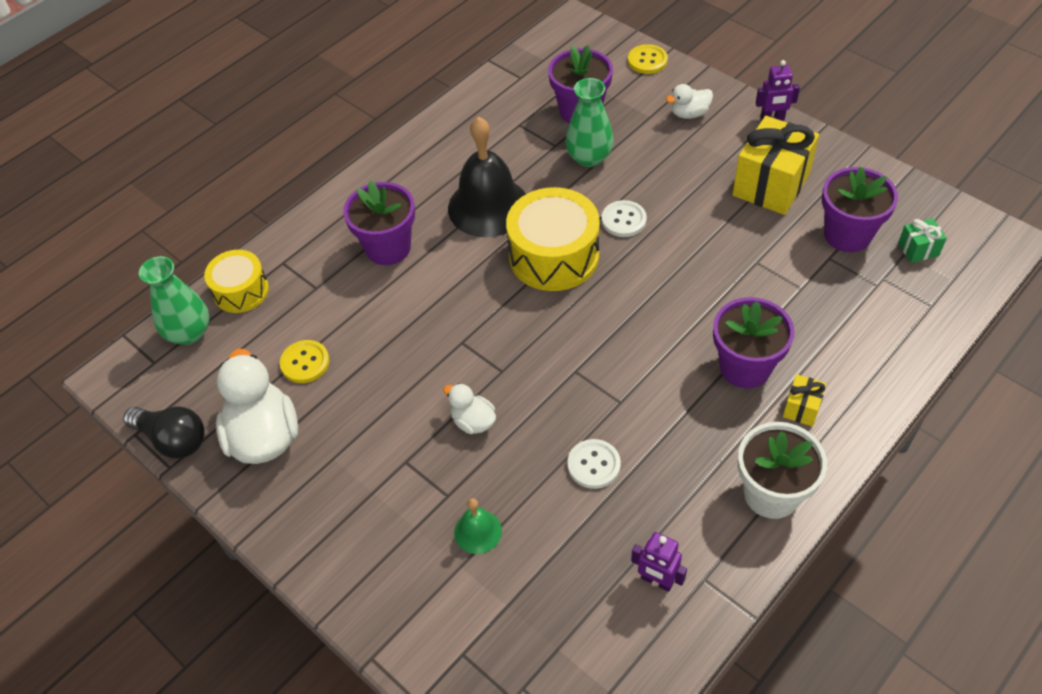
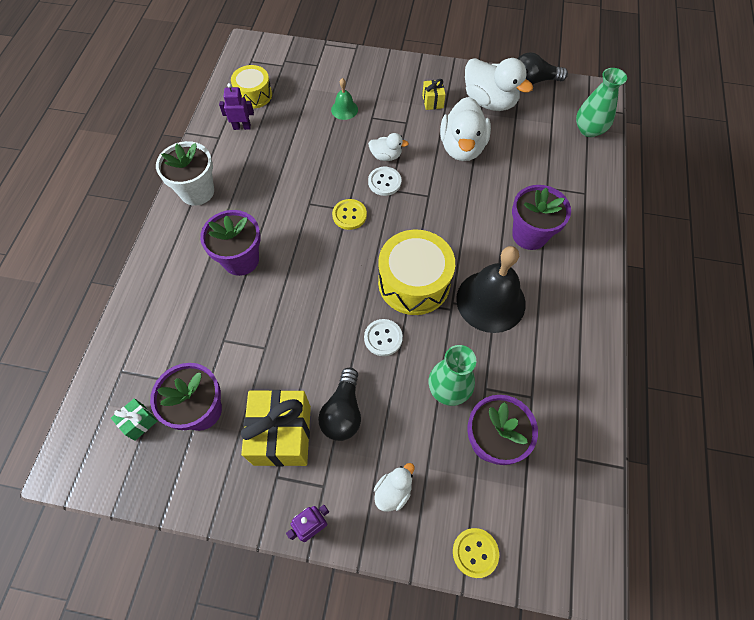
camera: 145 degrees right, 10 degrees up
(241, 291) = (589, 165): yellow drum -> yellow drum (254, 95)
(305, 363) = (507, 144): yellow button -> yellow button (349, 215)
(365, 385) = (462, 147): none -> white duck
(594, 465) = (304, 164): white button -> white button (384, 182)
(702, 179) = (343, 412): none -> black light bulb
(801, 408) = (195, 249): yellow gift -> yellow gift (432, 101)

